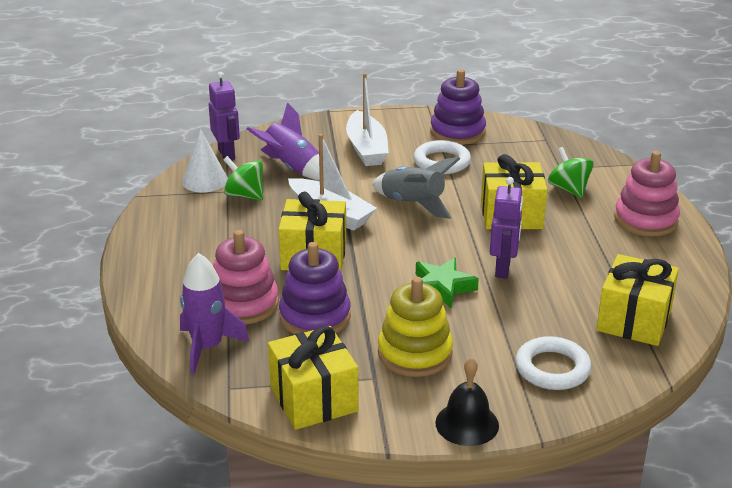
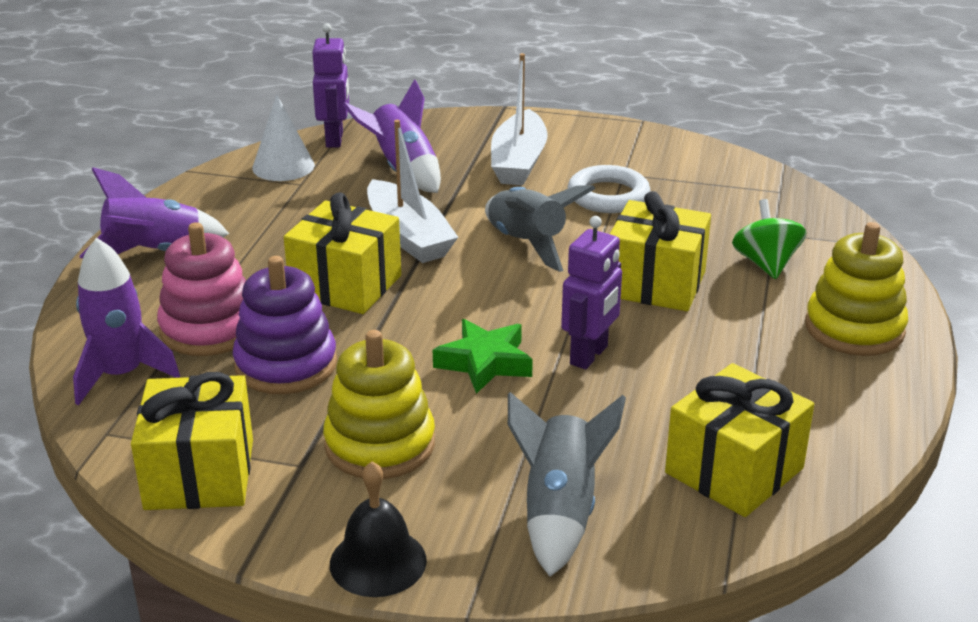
camera: 20 degrees right, 0 degrees up
(161, 259) = (155, 253): none -> purple rocket
(245, 195) = (317, 193): green spinning top -> none
(457, 132) = (659, 161): purple stacking toy -> none
(552, 368) = (559, 512): white ring -> grey rocket
(645, 220) = (854, 329): pink stacking toy -> yellow stacking toy

